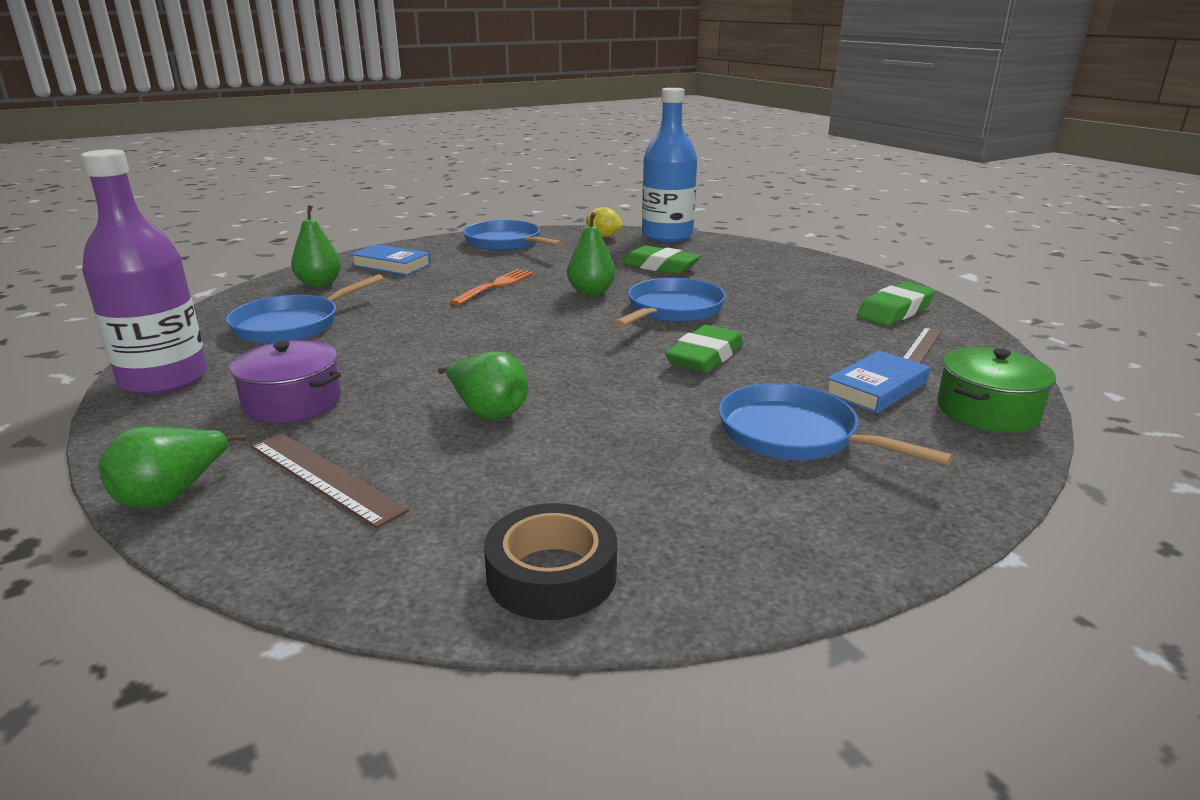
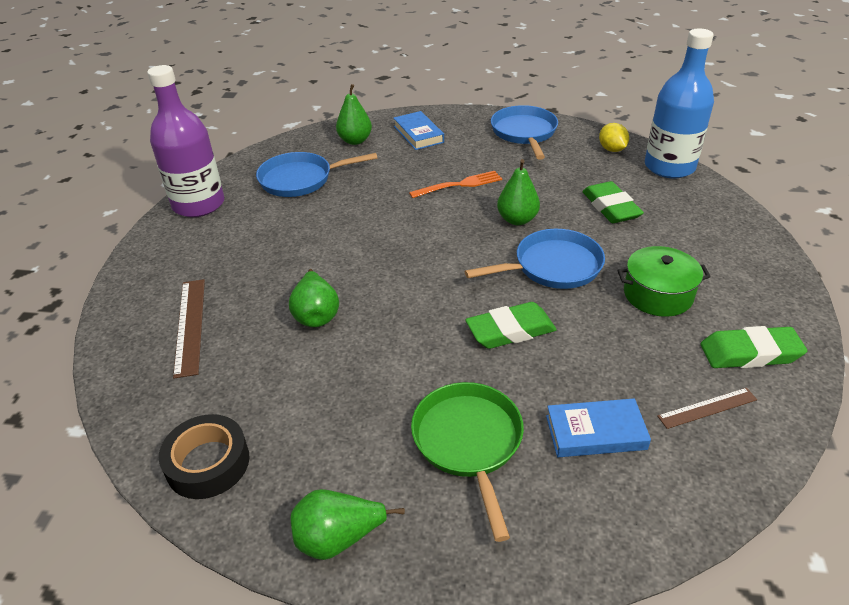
camera: 40 degrees right, 15 degrees up
(173, 495) = (123, 302): green pear -> green pear (338, 538)
(292, 402) = (234, 254): purple pot -> none
(795, 435) = (469, 443): blue pan -> green pan
(987, 411) = (653, 507): green pot -> green pot (658, 294)

